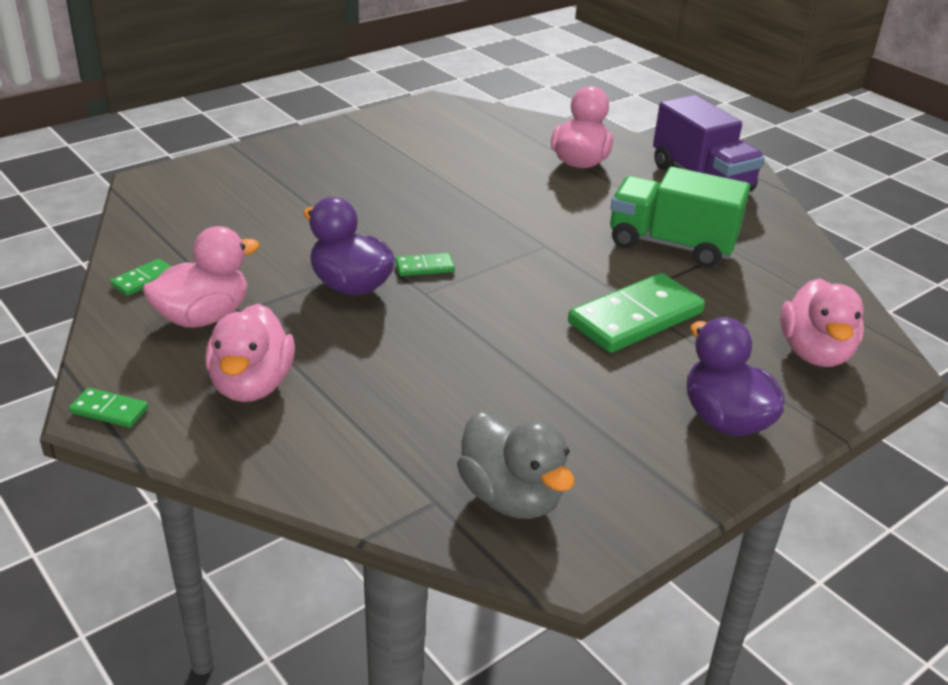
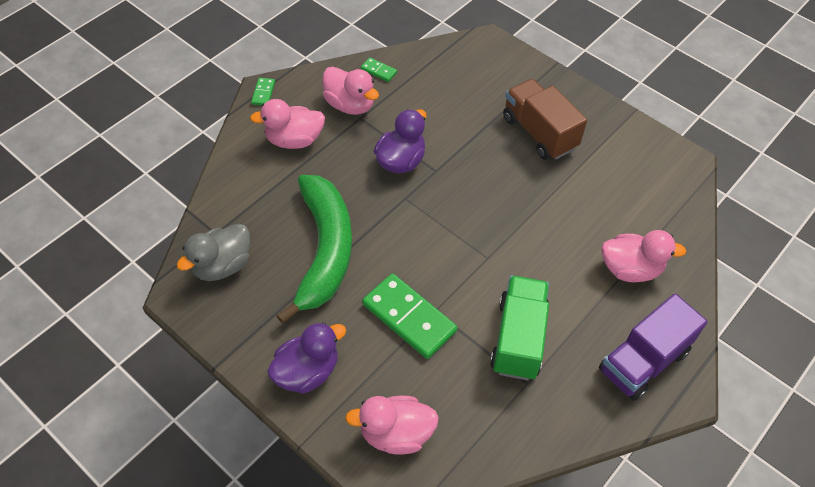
camera: 80 degrees right, 20 degrees up
(349, 176) = (539, 133): none -> brown truck
(424, 267) = (434, 193): green domino -> none
(504, 379) = (324, 250): none -> green banana

